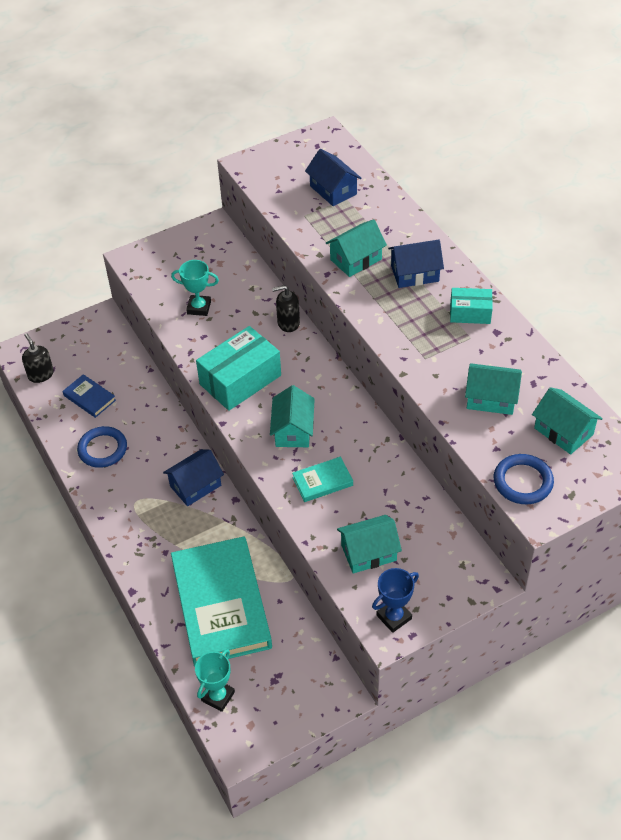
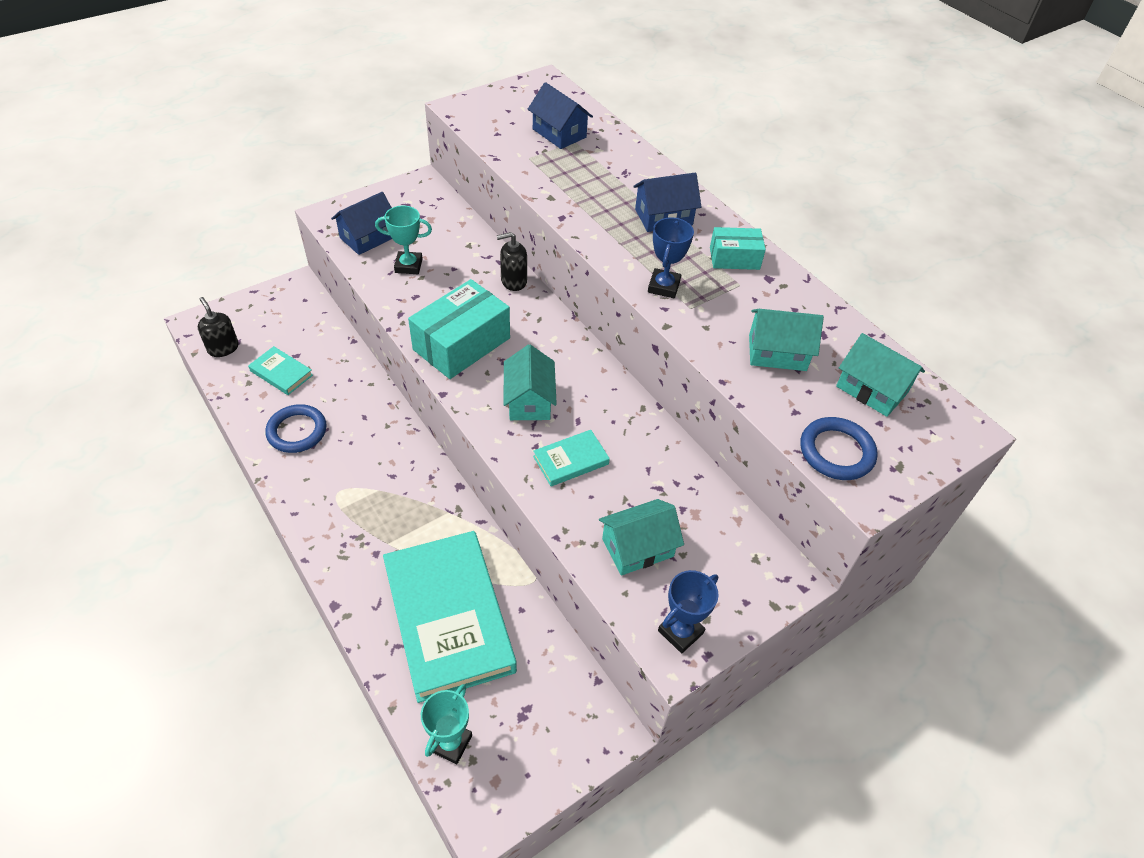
camera: 10 degrees left, 0 degrees up
(89, 398) = (281, 373): blue book -> turquoise book
(195, 486) = (410, 471): blue house -> blue house (368, 237)
(356, 259) = (593, 202): turquoise house -> none
(405, 339) = (664, 287): none -> blue trophy

